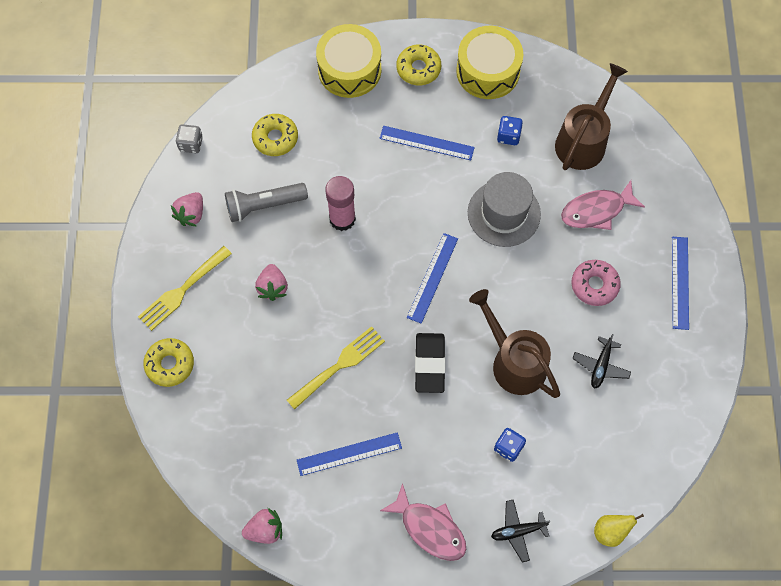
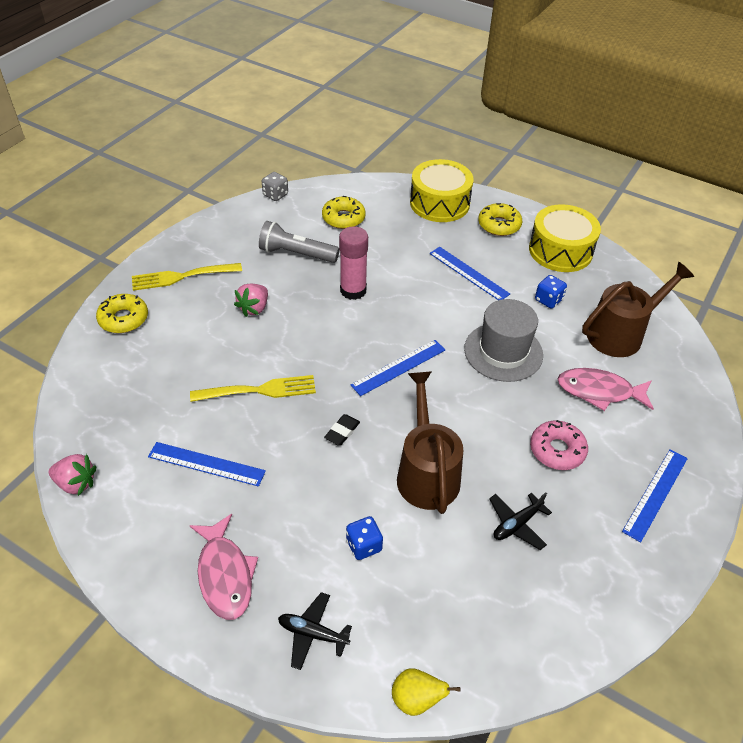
camera: 30 degrees right, 20 degrees down
(191, 214) = (235, 234): pink strawberry -> none
(429, 364) = (342, 431): black eraser -> black eraser, size x0.55

